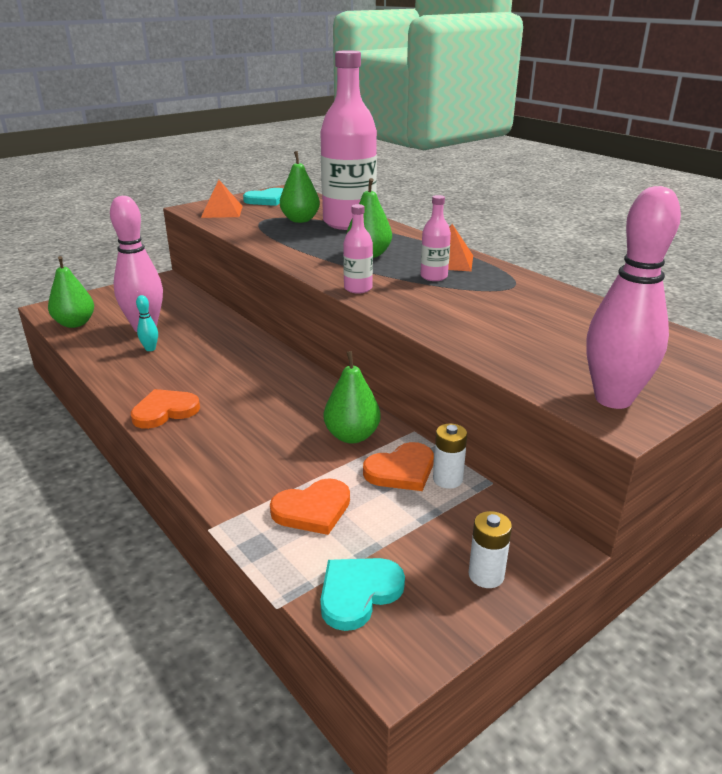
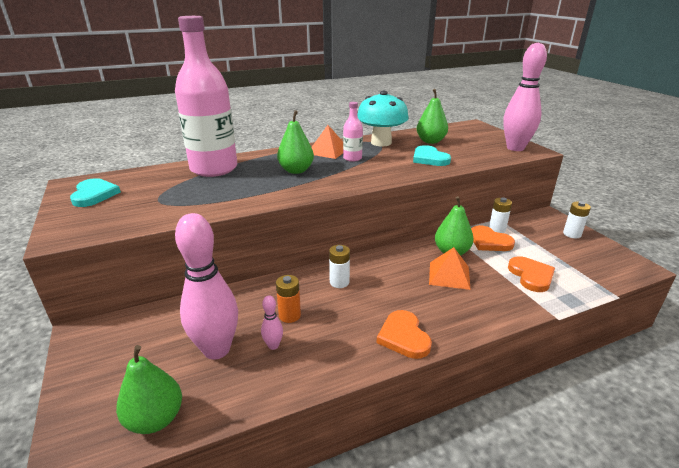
camera: 75 degrees left, 0 degrees up
(150, 349) = (273, 345): turquoise bowling pin -> pink bowling pin
(193, 349) = (289, 315): none -> orange battery
(222, 211) = (101, 220): orange pyramid -> orange pyramid (449, 275)
(254, 365) = (339, 282): none -> white battery
(300, 220) = (182, 185): green pear -> green pear (430, 141)
(358, 288) = (361, 181): pink bottle -> none
(358, 593) = (597, 270): turquoise heart -> turquoise heart (429, 158)
(401, 470) = (489, 241): orange heart -> orange heart turned 150 degrees clockwise
(517, 287) = (381, 142): none -> turquoise mushroom

